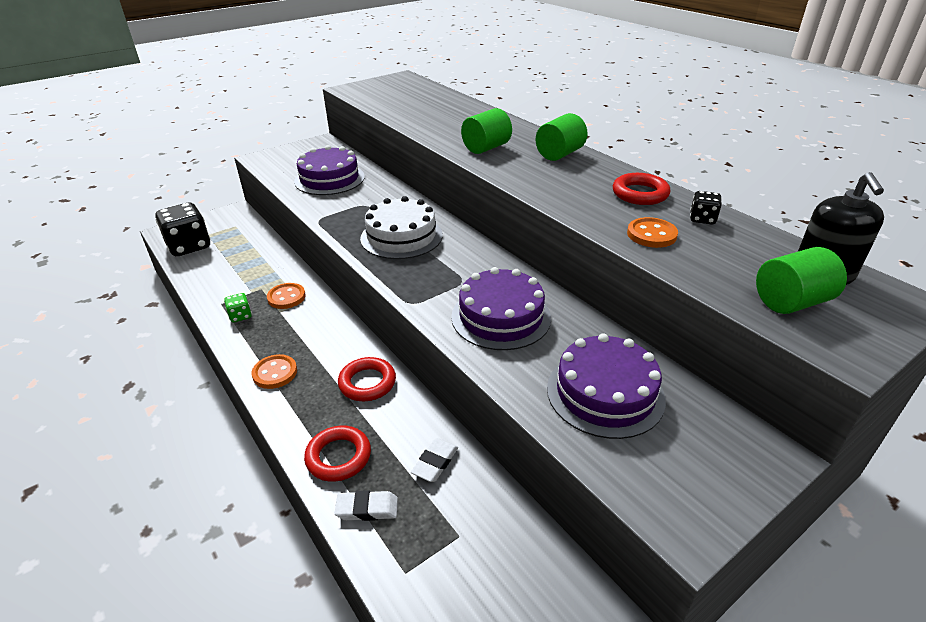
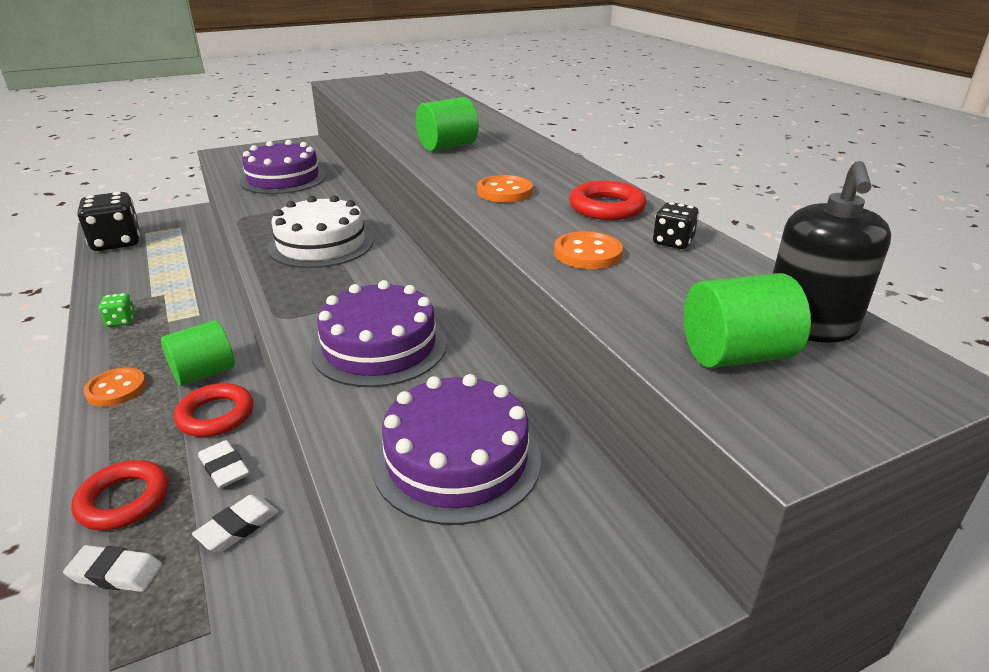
camera: 10 degrees right, 5 degrees down
(286, 297) = (185, 307): orange button -> orange button (504, 191)
(399, 422) = (224, 468): none -> white eraser
(559, 154) = (534, 159): green cylinder -> green cylinder (204, 373)

